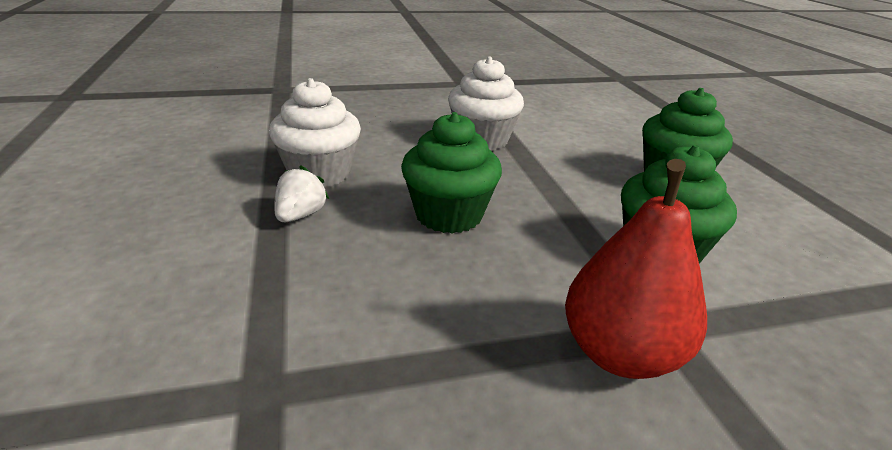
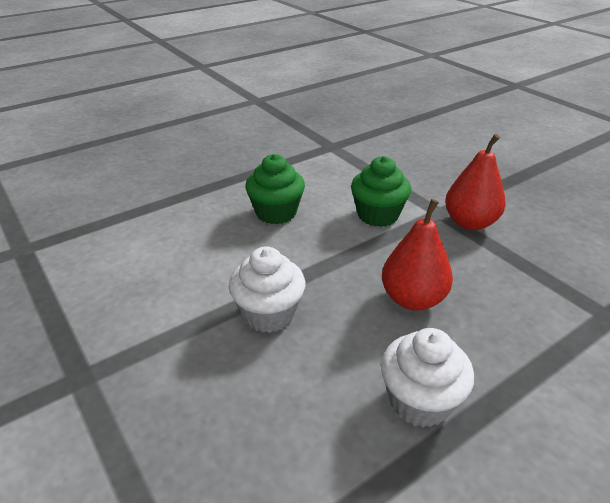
camera: 110 degrees left, 5 degrees up
(300, 215) = (487, 377): white strawberry -> none
(449, 215) = (413, 299): green cupcake -> red pear

